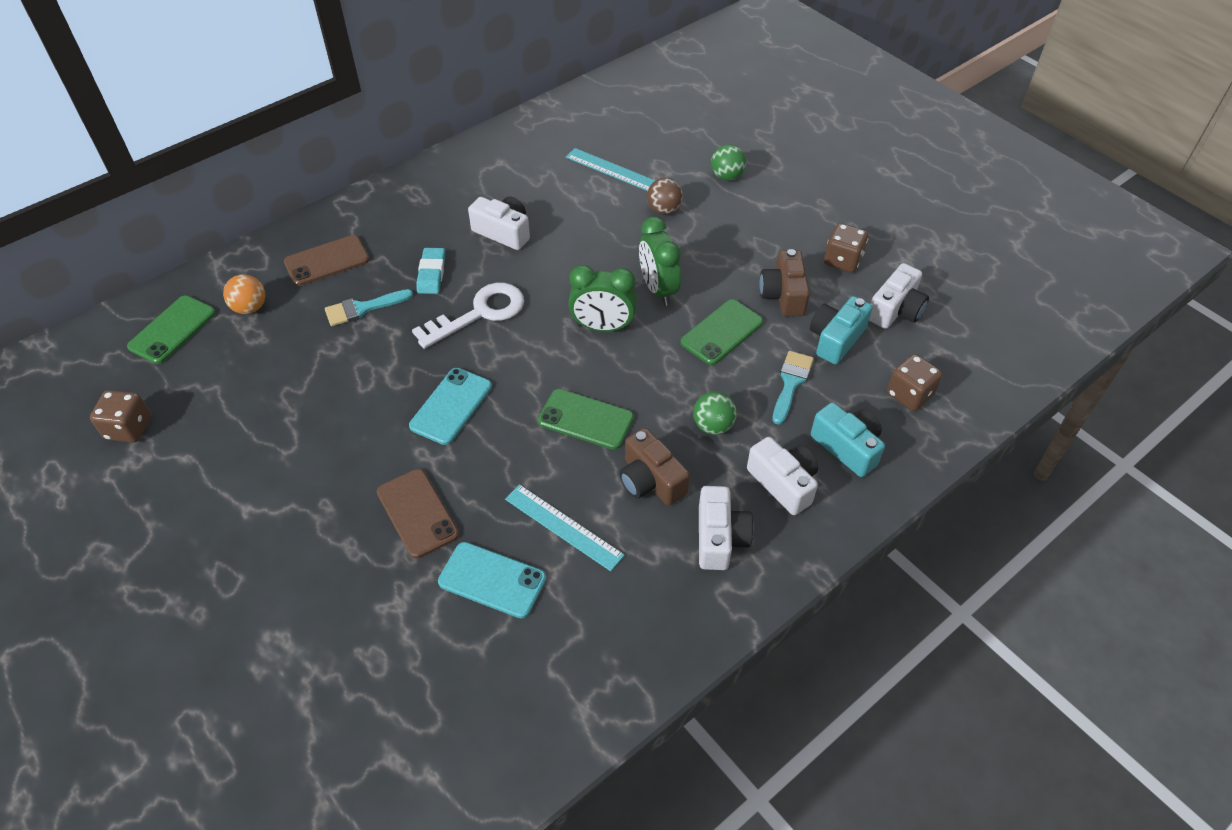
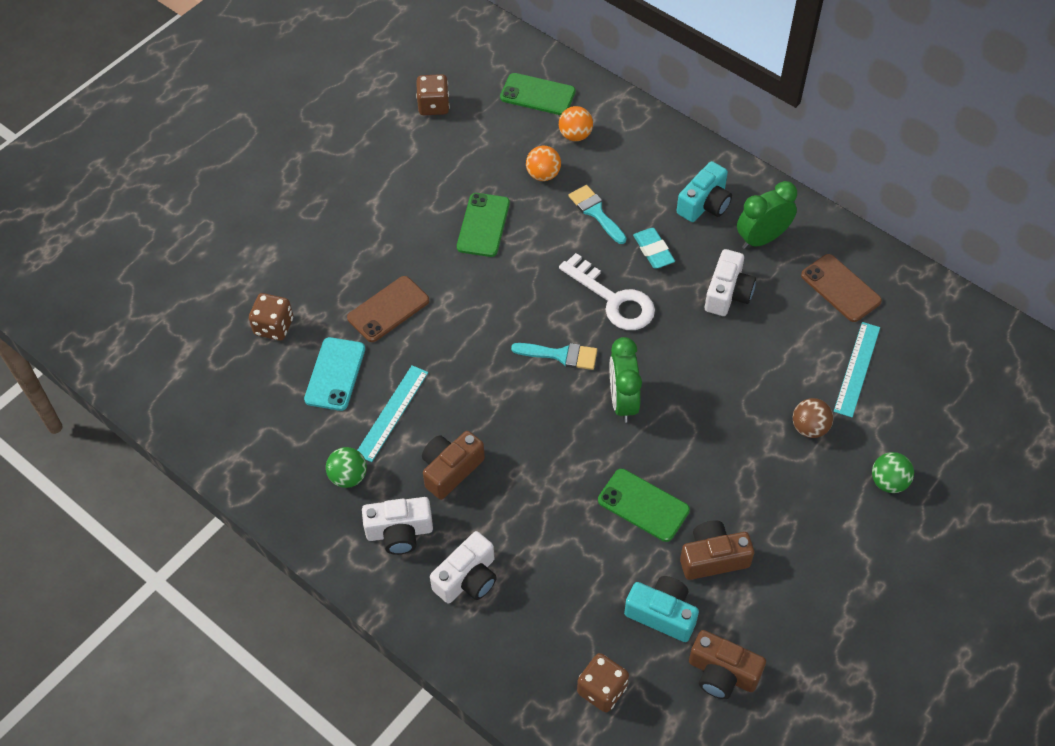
camera: 80 degrees right, 5 degrees up
(290, 343) = (543, 175): none -> orange ball
(327, 261) = (646, 170): brown phone -> brown phone (840, 288)
(431, 274) = (653, 250): turquoise eraser -> turquoise eraser turned 75 degrees clockwise
(451, 406) = (500, 305): turquoise phone -> none
(585, 419) = (507, 408): green phone -> green phone (483, 225)
(658, 289) = (687, 440): green clock -> green clock (762, 239)
(713, 426) = (522, 512): green ball -> green ball (348, 477)
(791, 383) = (591, 575): turquoise brush -> turquoise brush (561, 355)
(842, 260) = (785, 614): brown dice -> brown dice (274, 327)
(847, 447) = (521, 632): turquoise camera -> turquoise camera (704, 204)
(895, 310) = (722, 673): white camera -> brown camera

